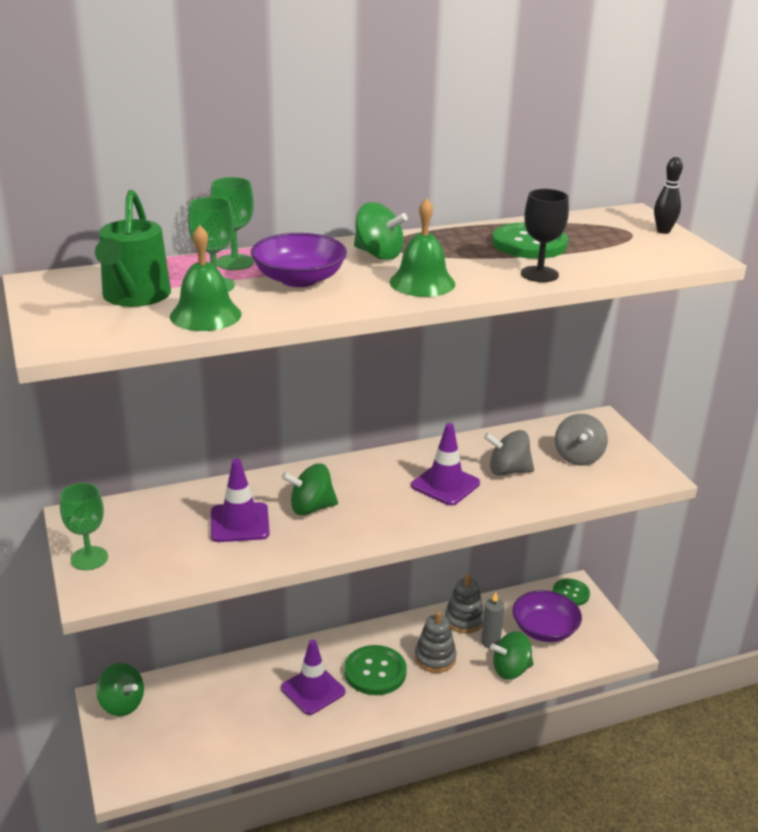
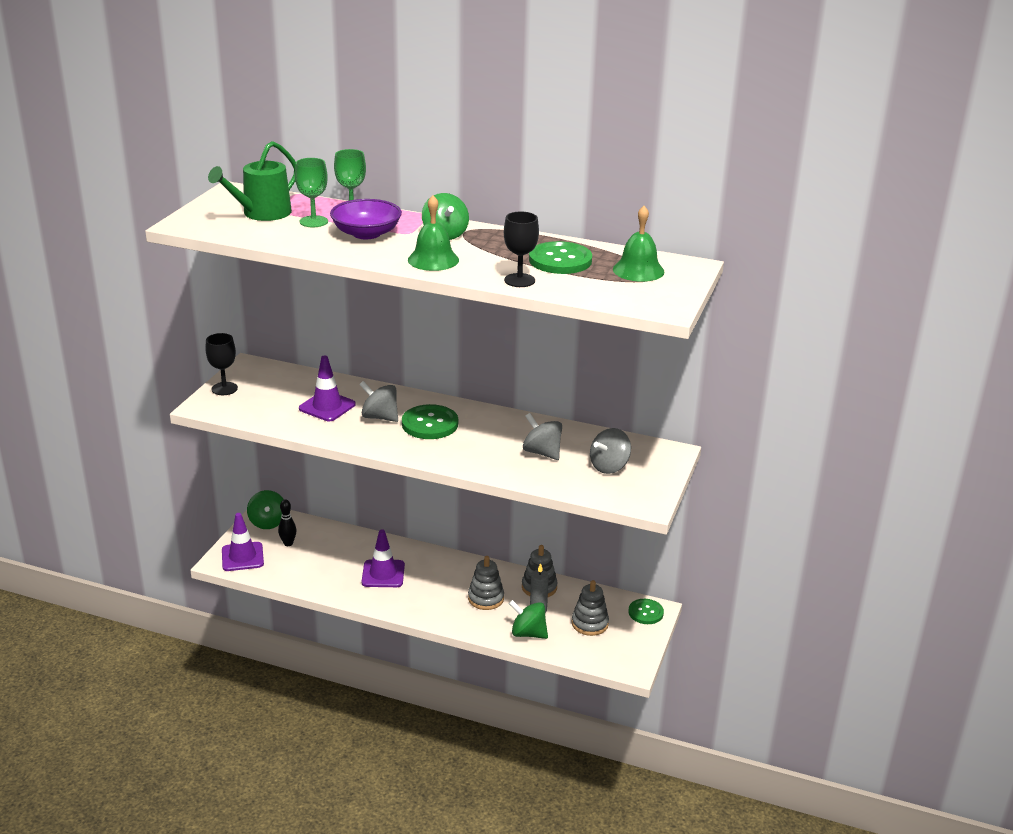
camera: 40 degrees right, 0 degrees up
(89, 558) = (224, 388): green goblet -> black goblet
(205, 315) = (277, 235): green bell -> green bell (638, 270)
(311, 508) = (380, 417): green spinning top -> grey spinning top
(375, 672) = (435, 585): green button -> green button (430, 424)
(445, 484) = (485, 441): purple traffic cone -> purple traffic cone (242, 557)
(544, 629) = (590, 623): purple bowl -> grey stacking toy
(663, 231) = (683, 284): black bowling pin -> black bowling pin (288, 543)

